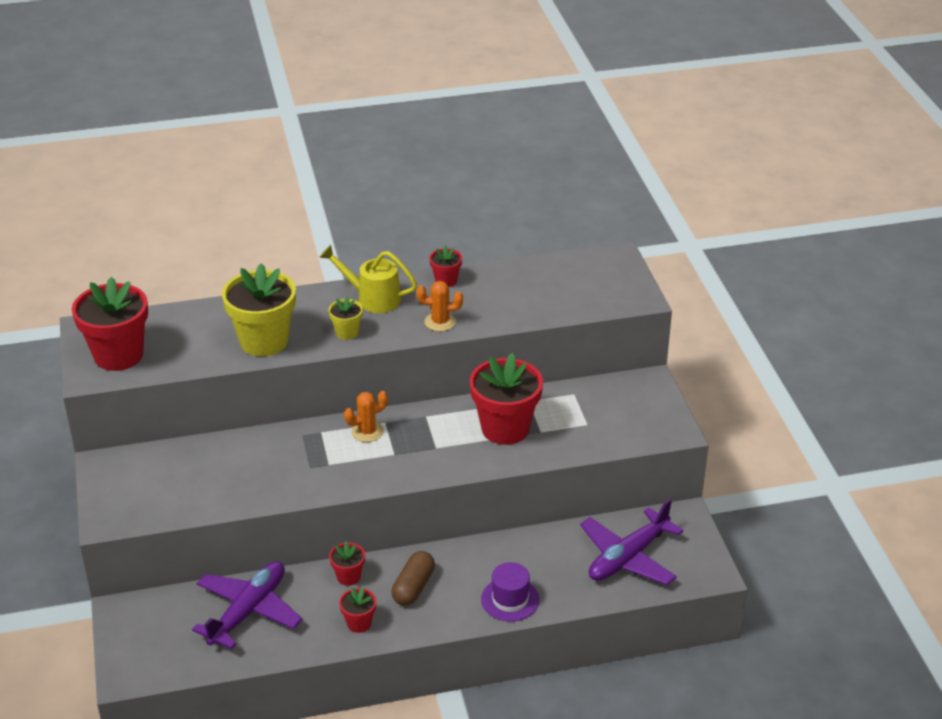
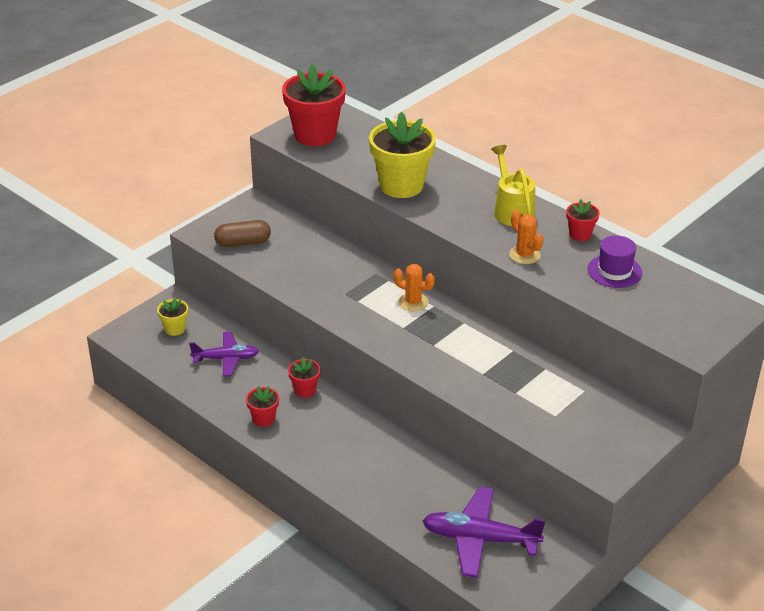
camera: 55 degrees right, 0 degrees up
(248, 611) = (226, 359): purple plane -> purple plane, size x0.64
(347, 332) = (456, 217): yellow flower pot -> yellow flower pot (175, 329)
(413, 587) = (326, 429): brown capsule -> brown capsule (243, 242)
(505, 428) = (497, 371): red flower pot -> none
(510, 599) = (363, 489): purple hat -> purple hat (614, 271)

